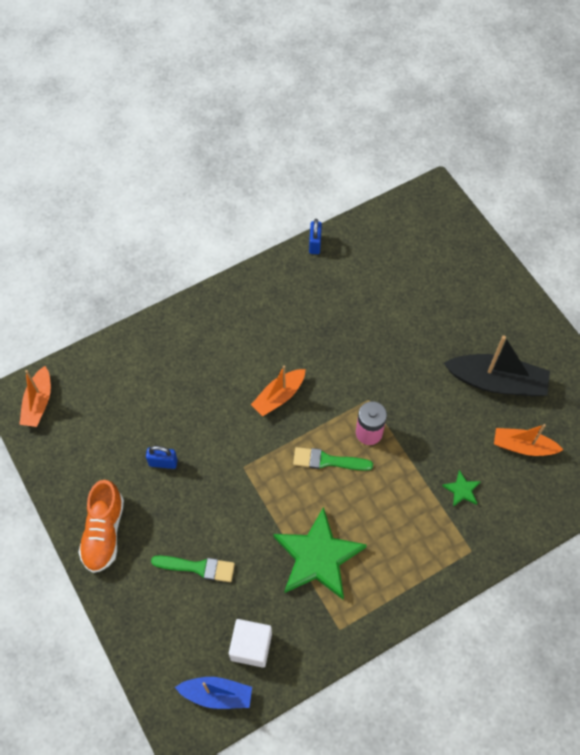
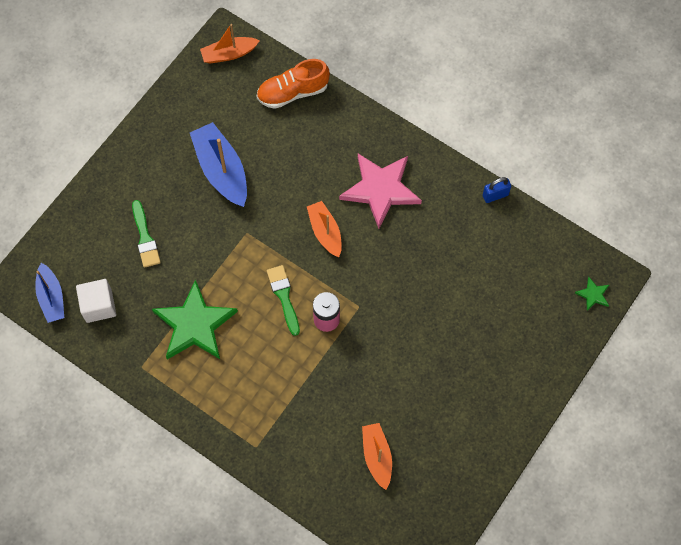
camera: 65 degrees right, 5 degrees up
(104, 532) = (143, 156): orange shoe -> orange shoe (293, 92)
(163, 462) = (221, 170): blue padlock -> blue boat
(260, 331) = (380, 189): none -> pink star
(279, 396) = (325, 232): orange boat -> orange boat turned 45 degrees clockwise
(462, 490) = (309, 418): green star -> green star (593, 294)
(497, 382) = (432, 410): black boat -> none

